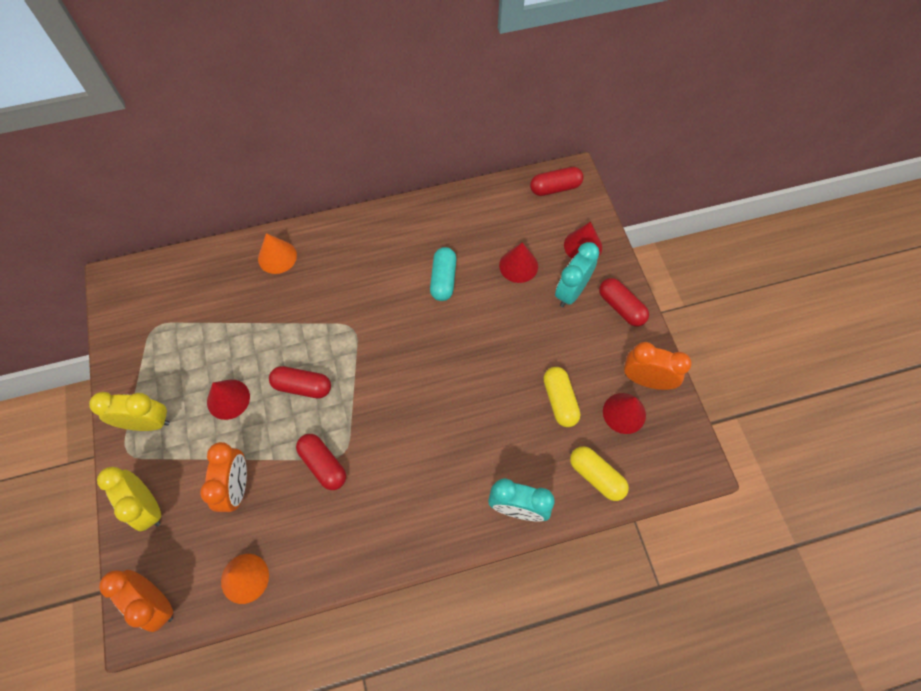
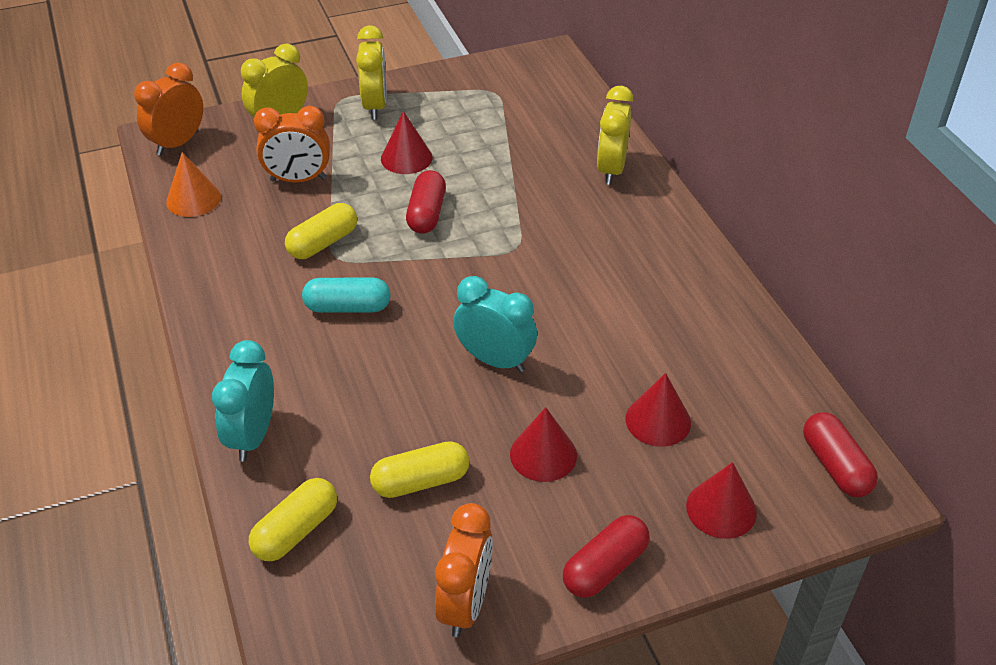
camera: 85 degrees right, 20 degrees down
(277, 257) = (611, 169): orange cone -> yellow clock
(323, 464) = (323, 243): red capsule -> yellow capsule
(443, 279) = (612, 332): turquoise capsule -> turquoise capsule (348, 307)
(571, 292) = (622, 493): turquoise clock -> turquoise clock (495, 360)
(624, 413) = (403, 570): red cone -> red cone (543, 454)

